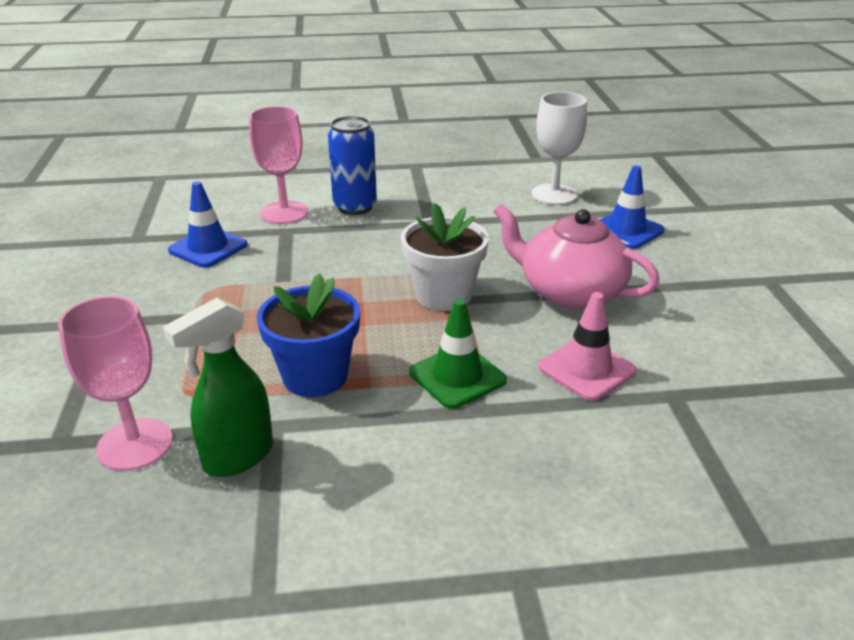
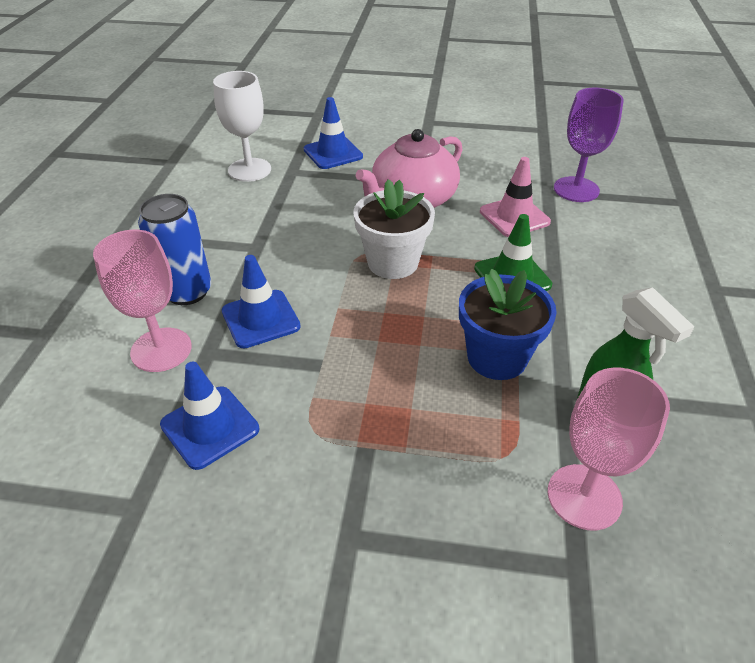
camera: 75 degrees left, 10 degrees up
(332, 243) = (260, 319): none -> blue traffic cone
(701, 422) = (576, 189): none -> purple goblet

